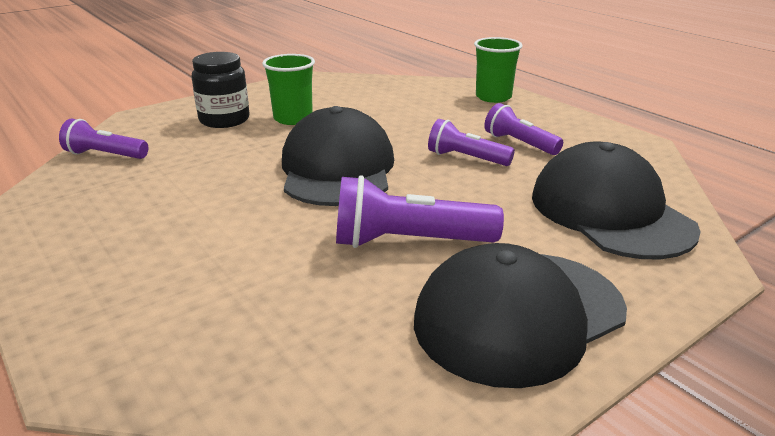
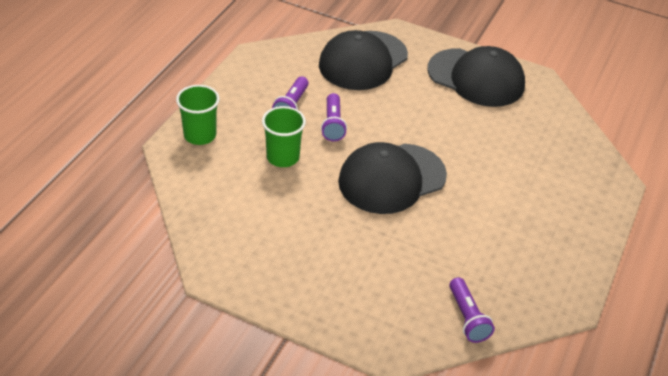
camera: 120 degrees left, 15 degrees up
(224, 120) = (356, 283): black jar -> none
(293, 118) = (324, 239): green cup -> green cup (283, 157)
(409, 242) = (450, 122): purple flashlight -> none

